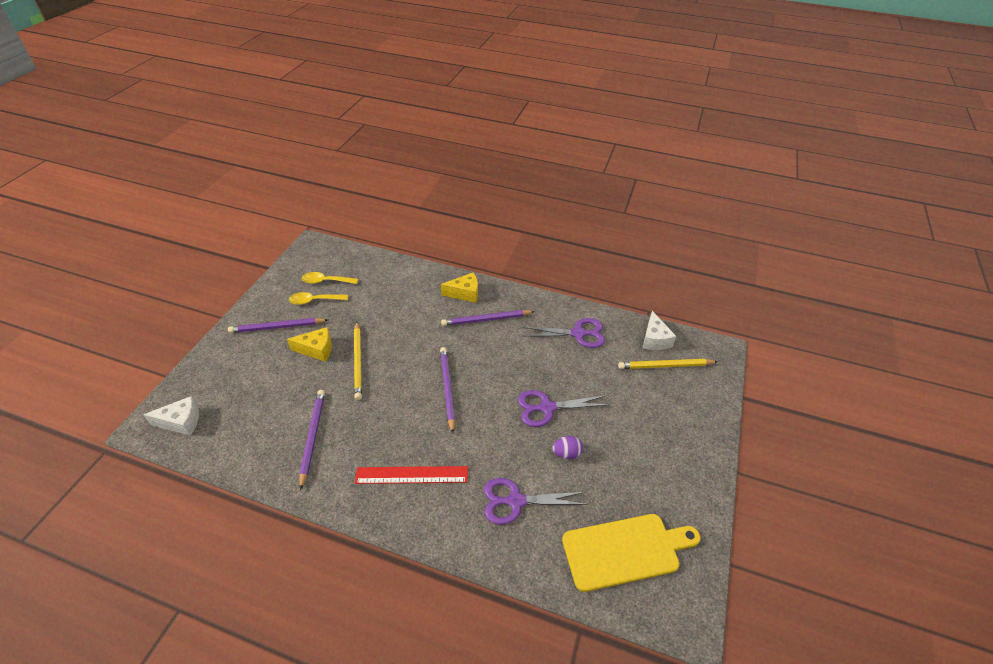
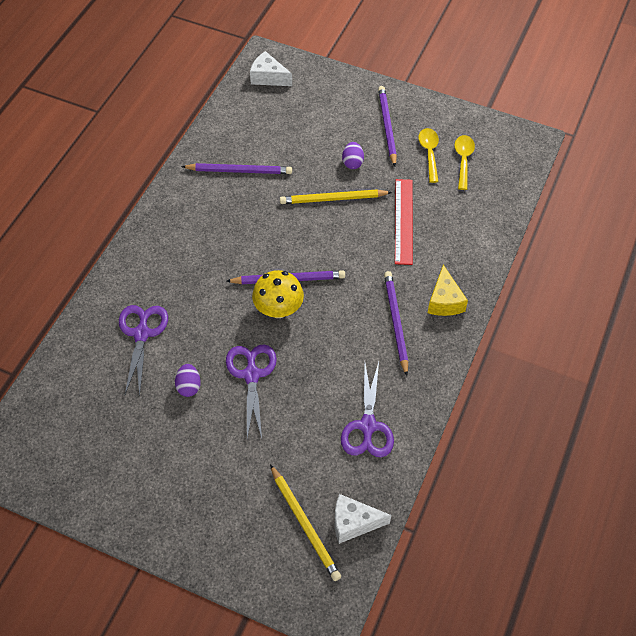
camera: 95 degrees right, 10 degrees up
(181, 422) = (268, 77): white cheese -> white cheese turned 120 degrees clockwise
(317, 349) = (352, 163): yellow cheese -> purple egg
(412, 475) = (185, 249): red ruler -> red ruler (404, 221)
(479, 393) = (278, 309): none -> yellow mushroom
(625, 550) = (71, 423): yellow cutting board -> none
(665, 366) = (305, 524): yellow pencil -> yellow pencil turned 150 degrees clockwise

